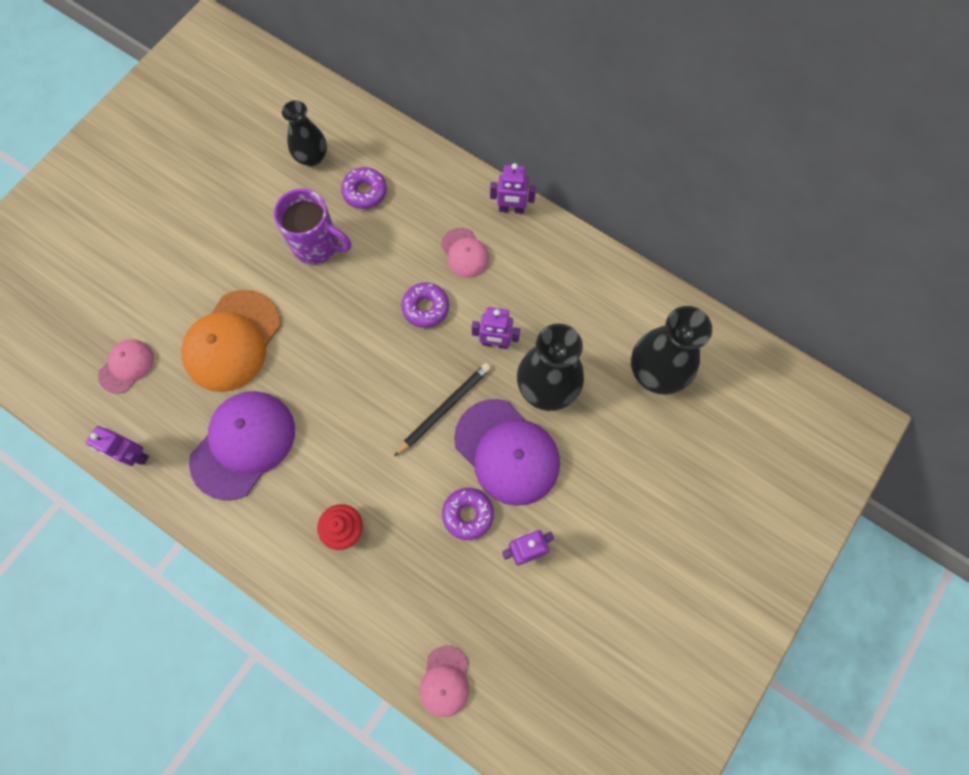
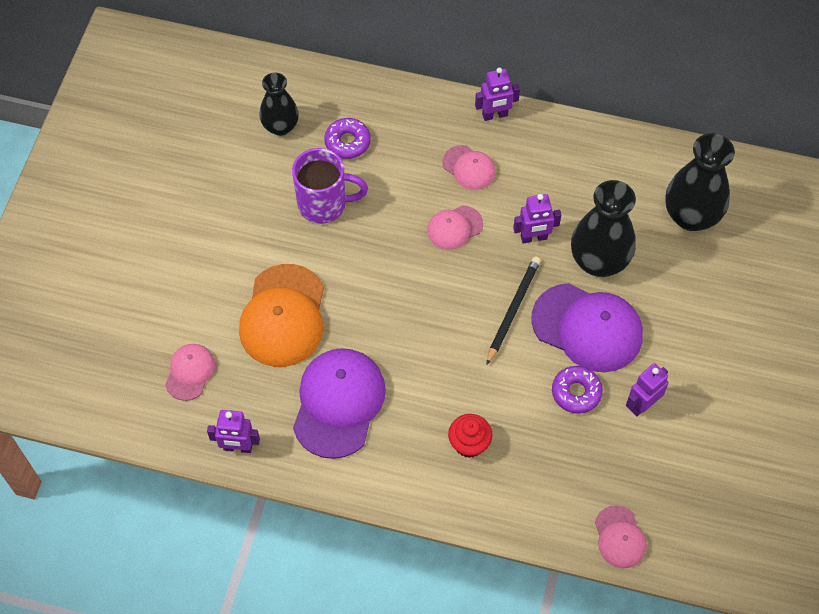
camera: 20 degrees left, 10 degrees down
(425, 308) = (454, 227): purple donut -> pink cap

